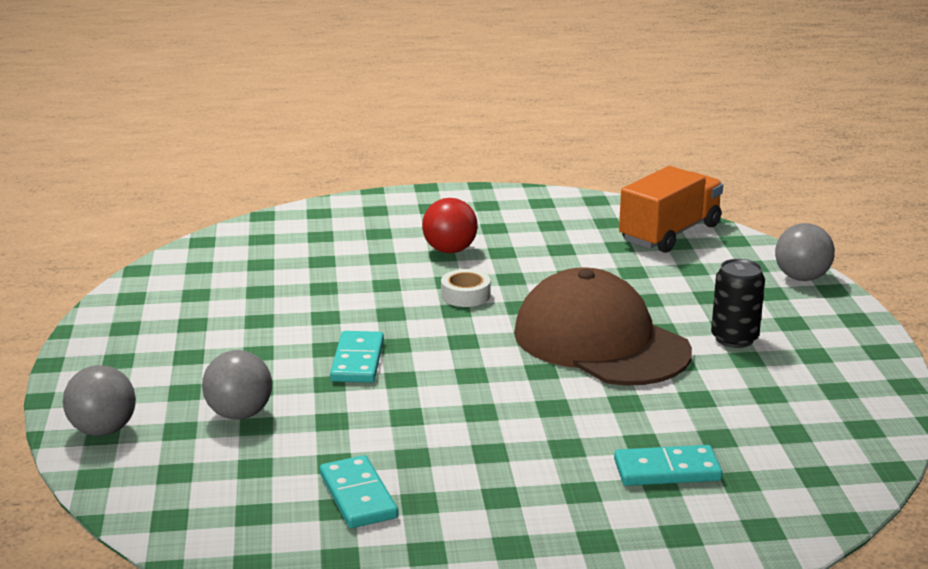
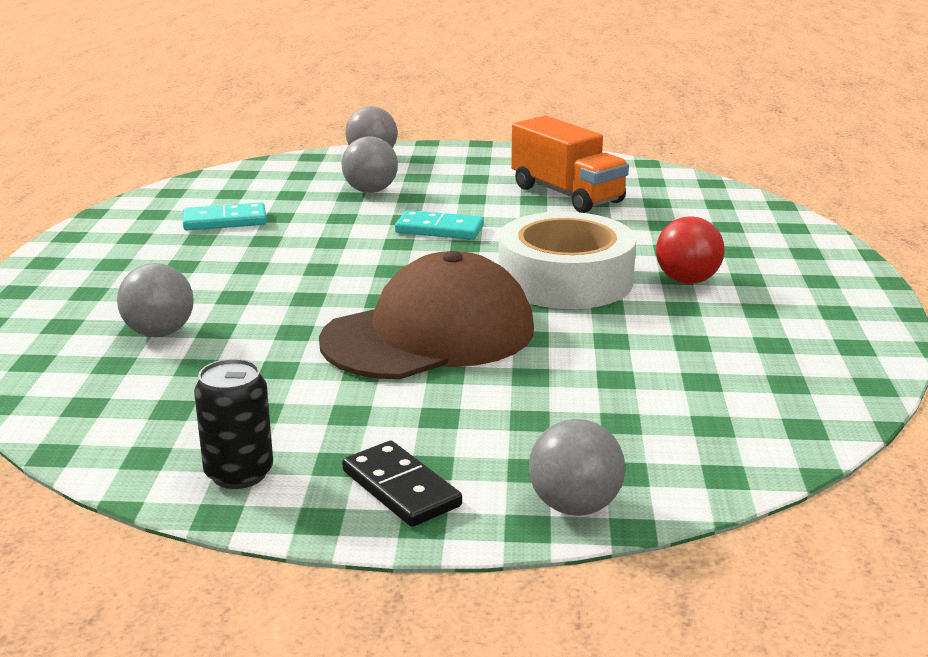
camera: 100 degrees right, 0 degrees up
(465, 295) = (565, 280): white tape -> white tape, size x2.41
(667, 470) = (159, 333): turquoise domino -> grey ball
(670, 233) = (748, 424): orange truck -> orange truck (567, 194)
(734, 338) = (403, 415): black can -> black can (239, 473)
(825, 329) = (401, 488): none -> black domino

